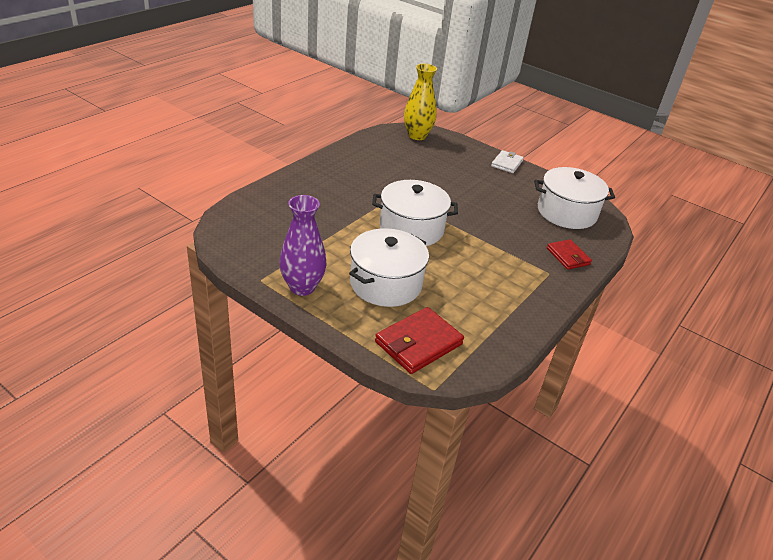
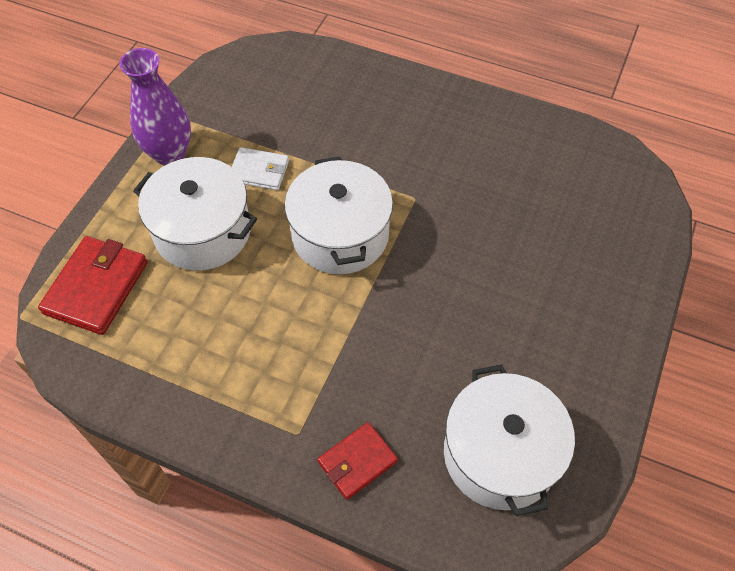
camera: 80 degrees right, 20 degrees up
(417, 136) = (627, 190): yellow vase -> none
(418, 343) = (96, 287): red wallet -> red wallet turned 75 degrees clockwise
(507, 163) = (621, 338): white wallet -> white wallet (259, 171)

